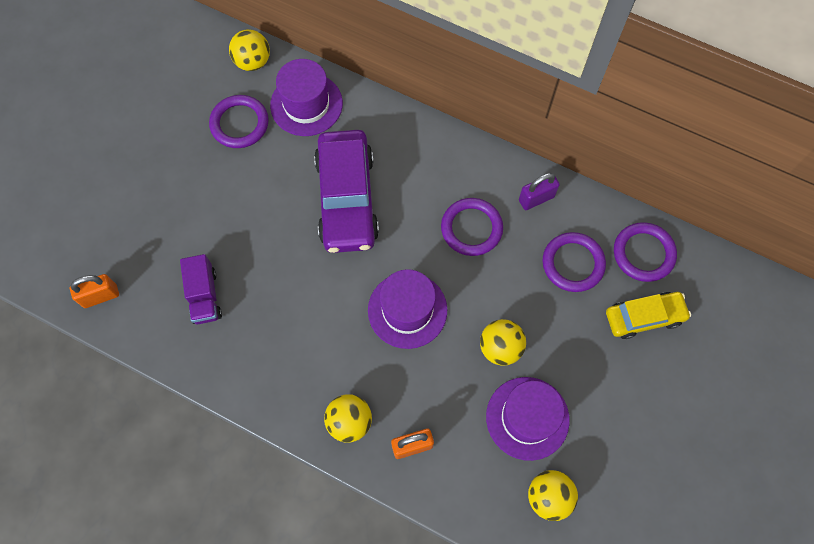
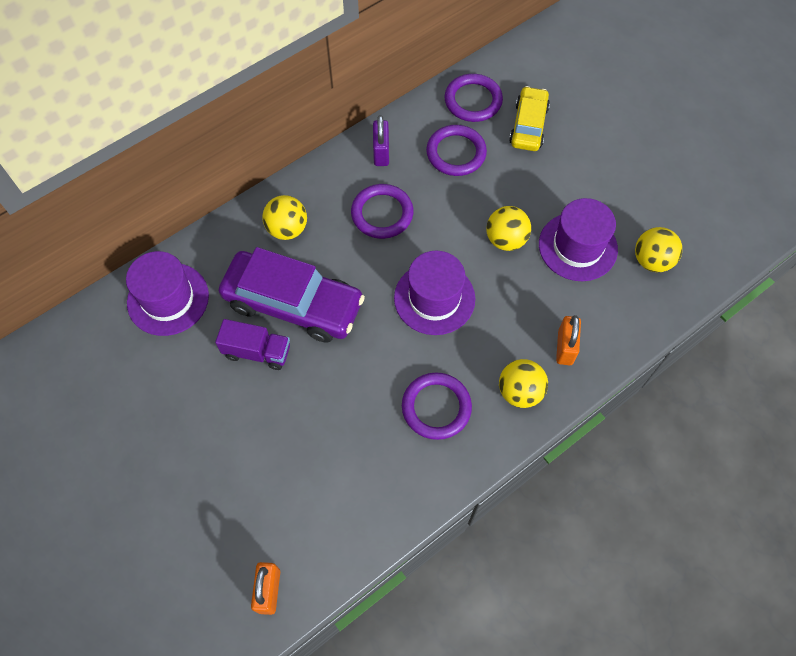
camera: 65 degrees left, 5 degrees down
(204, 296) = (326, 478): purple truck -> purple truck (257, 352)
(239, 124) = (149, 370): purple ring -> purple ring (436, 407)
(253, 62) = (84, 330): yellow ball -> yellow ball (287, 229)

